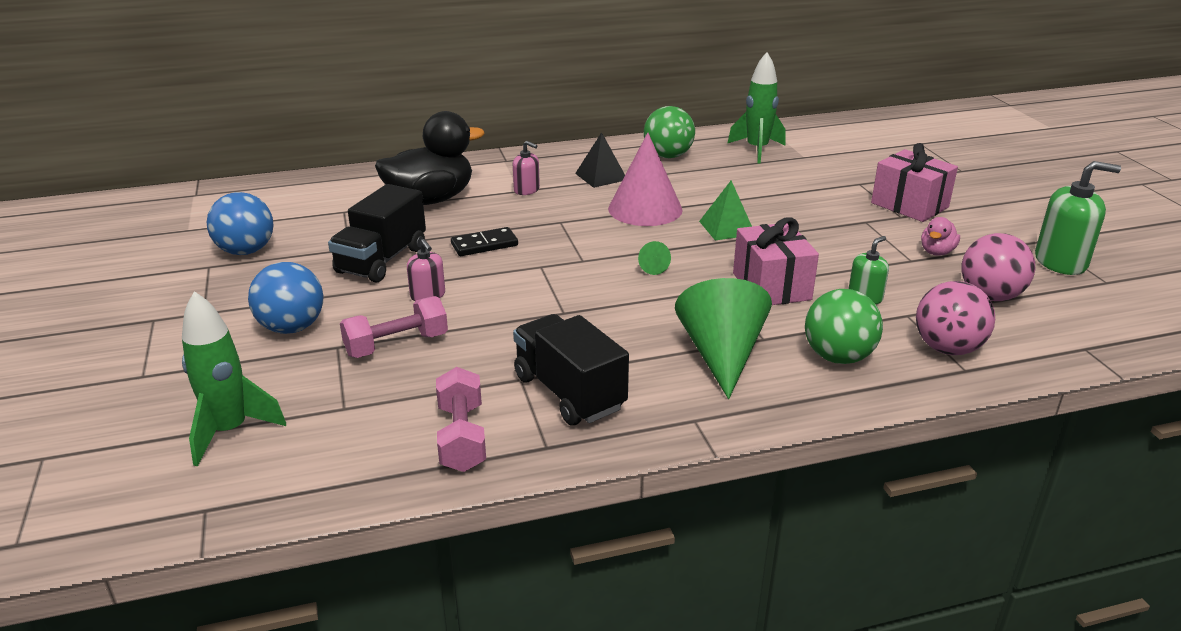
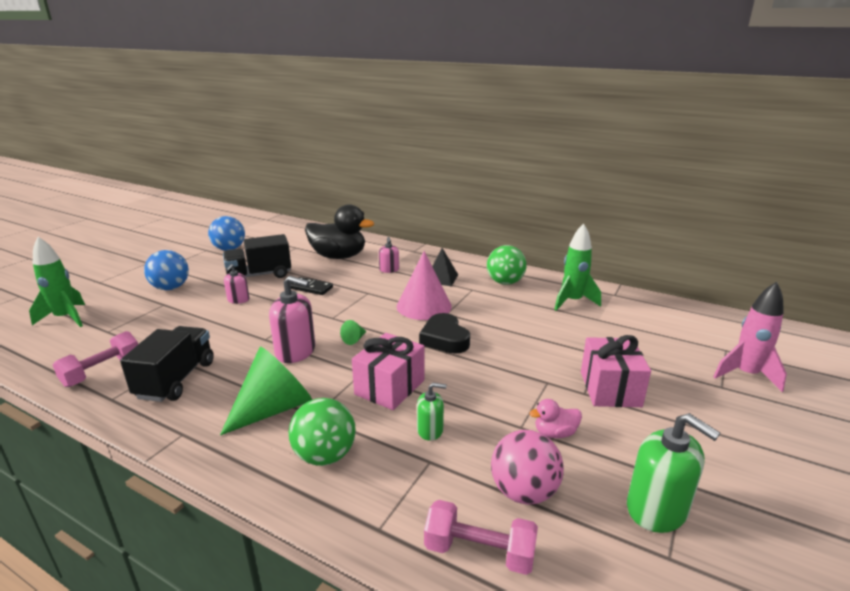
camera: 45 degrees right, 5 degrees down
(396, 345) = (179, 315): pink dumbbell -> pink dumbbell (479, 552)
(624, 305) = (296, 351): none -> pink soap dispenser
(726, 228) = (444, 339): green pyramid -> black heart
(947, 348) = (402, 504): pink ball -> none
(959, 155) = (746, 375): none -> pink rocket

